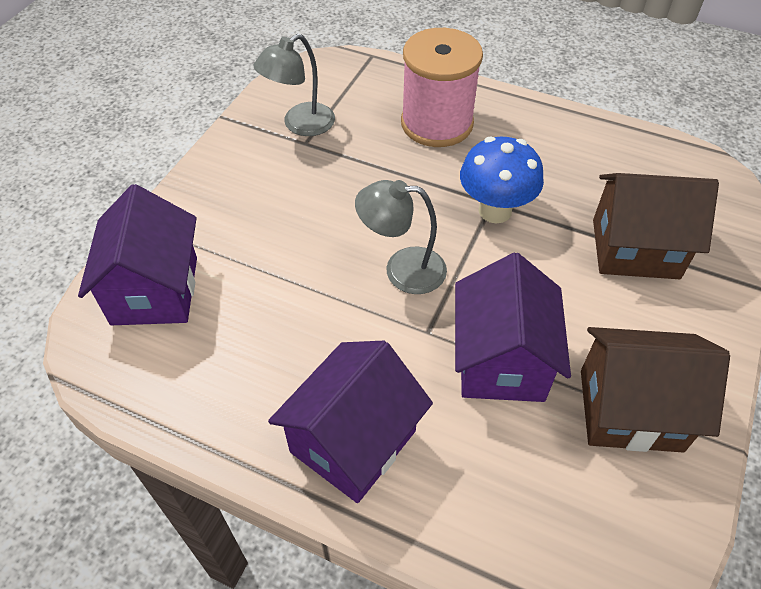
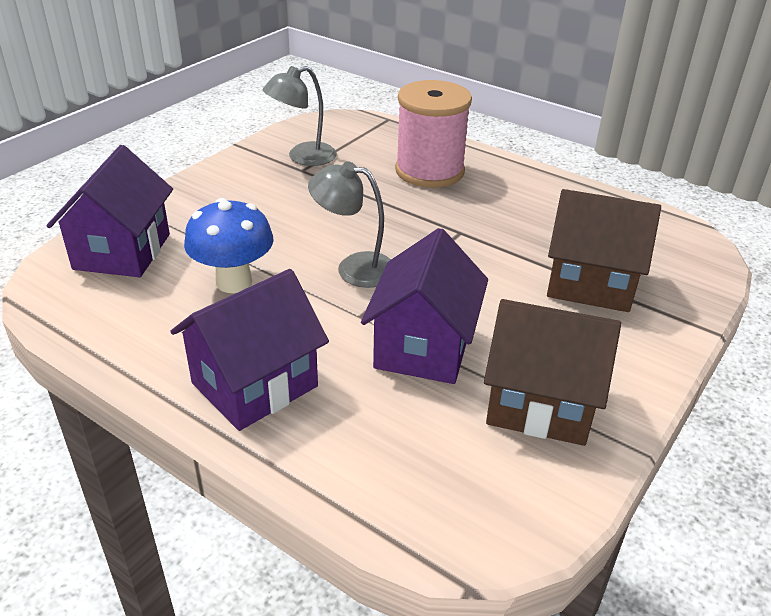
camera: 10 degrees right, 15 degrees down
(495, 211) = (460, 238): blue mushroom -> blue mushroom (234, 282)

